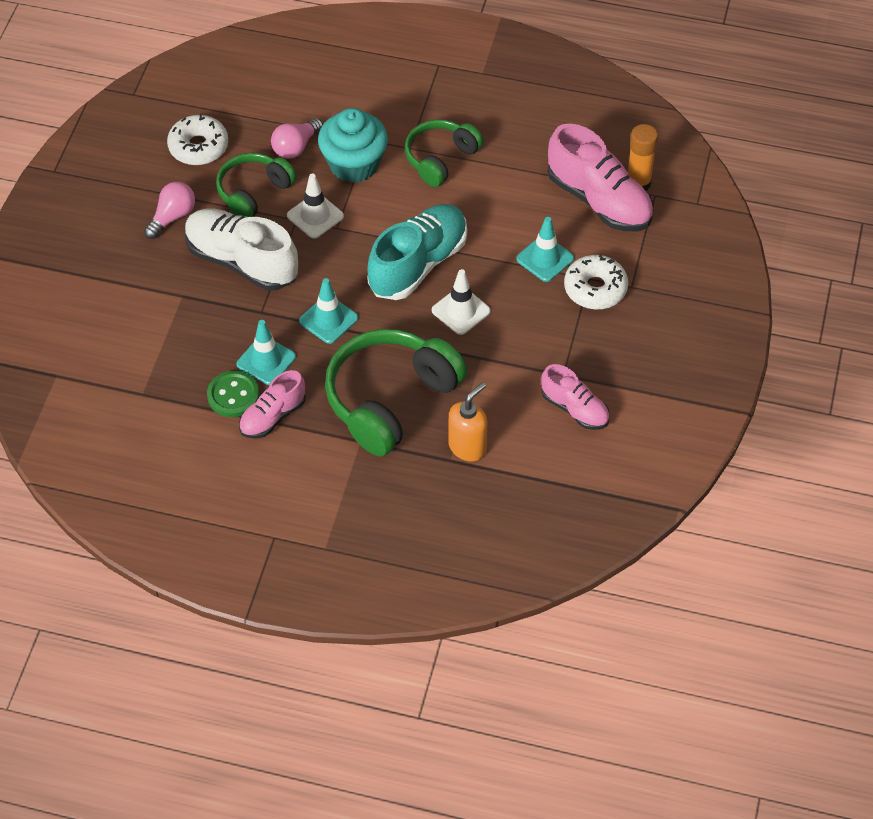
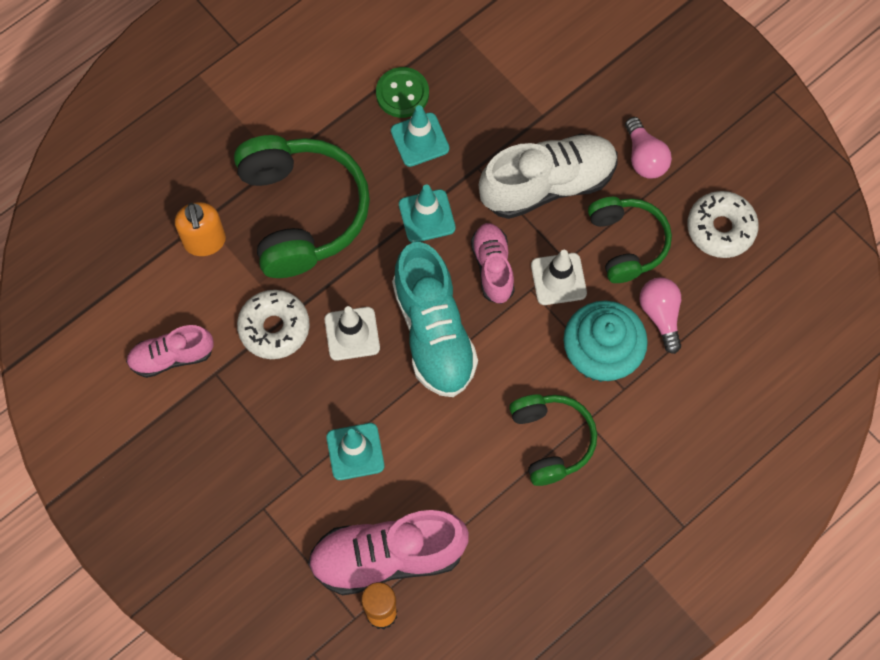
camera: 125 degrees right, 15 degrees up
(272, 416) = (356, 111): pink shoe -> pink shoe (493, 267)
(595, 289) = (286, 472): white donut -> white donut (274, 328)

